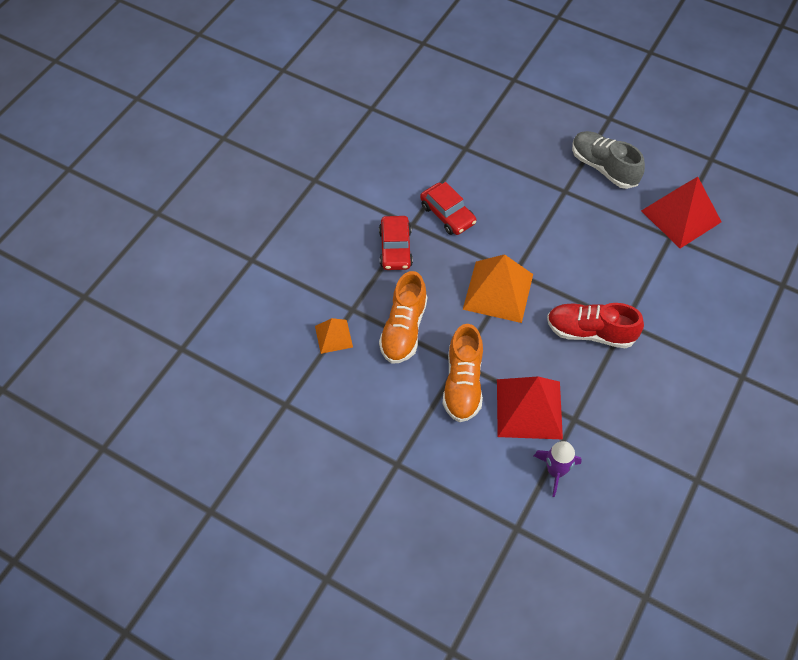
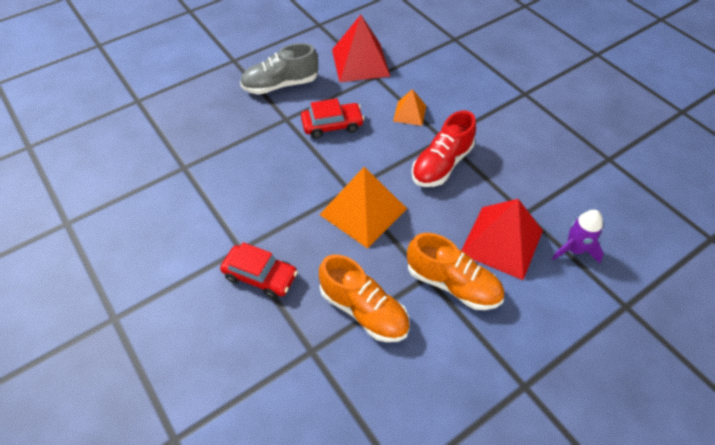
camera: 65 degrees left, 5 degrees down
(333, 336) = (337, 386): orange pyramid -> orange pyramid (409, 113)
(447, 214) = (250, 213): red car -> red car (332, 125)

